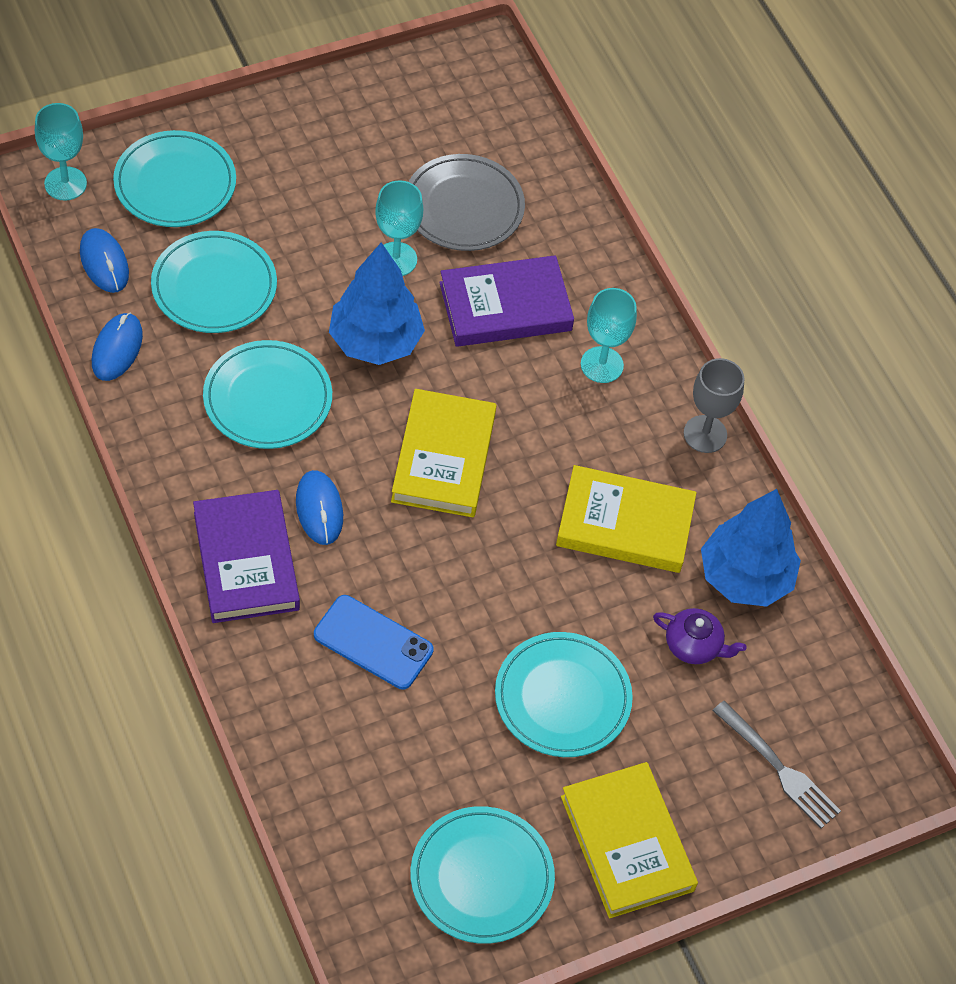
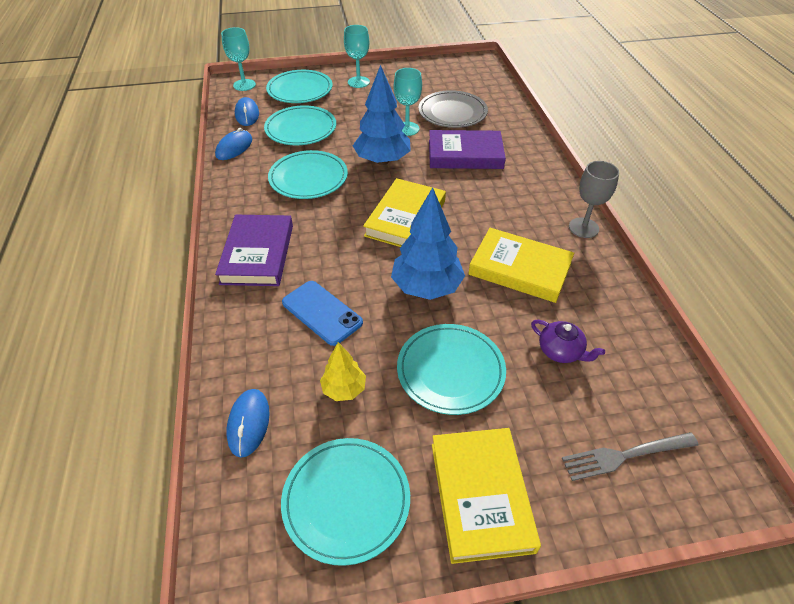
camera: 20 degrees right, 10 degrees down
(319, 509) = (316, 234): blue mouse -> blue mouse (248, 423)
(437, 746) = (344, 389): none -> yellow tree
(602, 365) = (519, 186): turquoise goblet -> turquoise goblet (358, 82)
(745, 577) = (605, 313): blue tree -> blue tree (427, 287)
(778, 768) = (625, 455): grey fork -> grey fork turned 105 degrees clockwise

